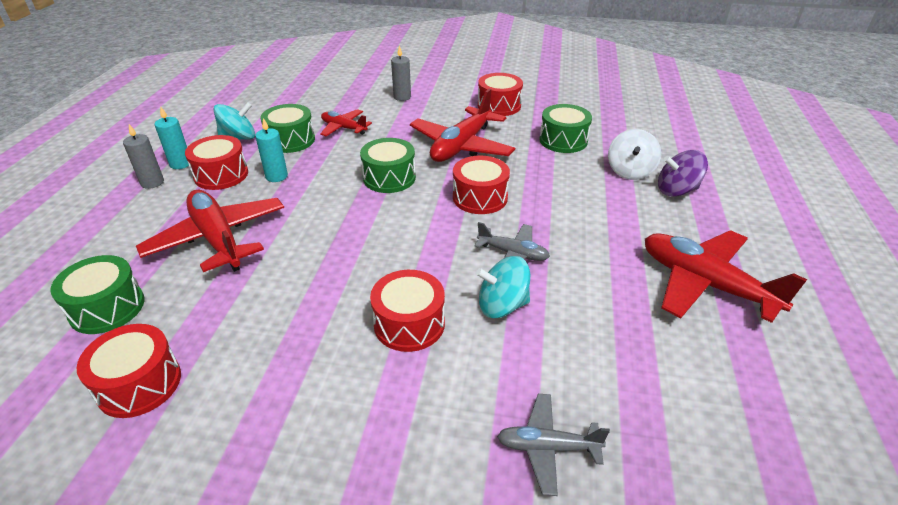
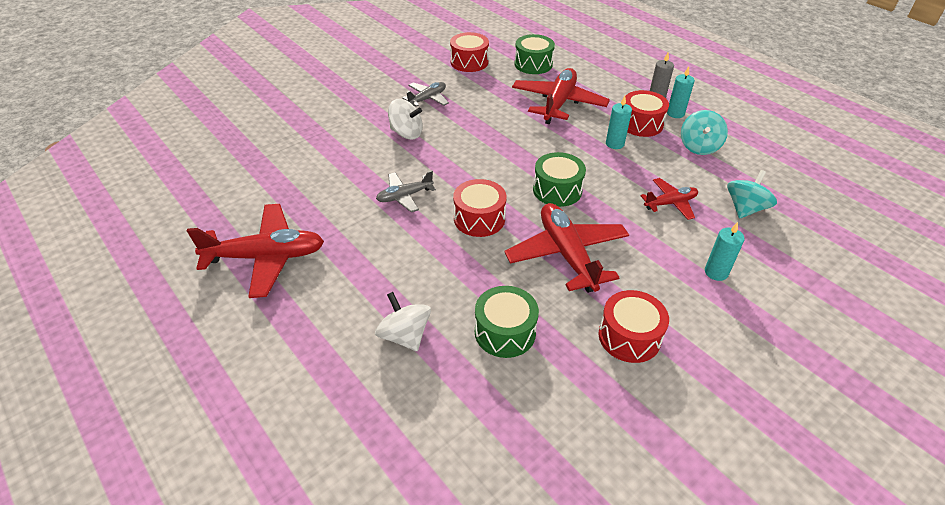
camera: 130 degrees right, 5 degrees up
(218, 239) = (558, 103): red plane -> red plane turned 75 degrees counterclockwise
(290, 140) = (671, 168): green drum -> none
(402, 97) = (716, 272): grey candle -> turquoise candle
(409, 324) = (406, 133): red drum -> white spinning top
(502, 305) = (374, 167): turquoise spinning top -> turquoise spinning top (745, 208)
(547, 447) = (292, 134): grey plane -> grey plane (427, 99)
(676, 190) = (344, 341): purple spinning top -> none

